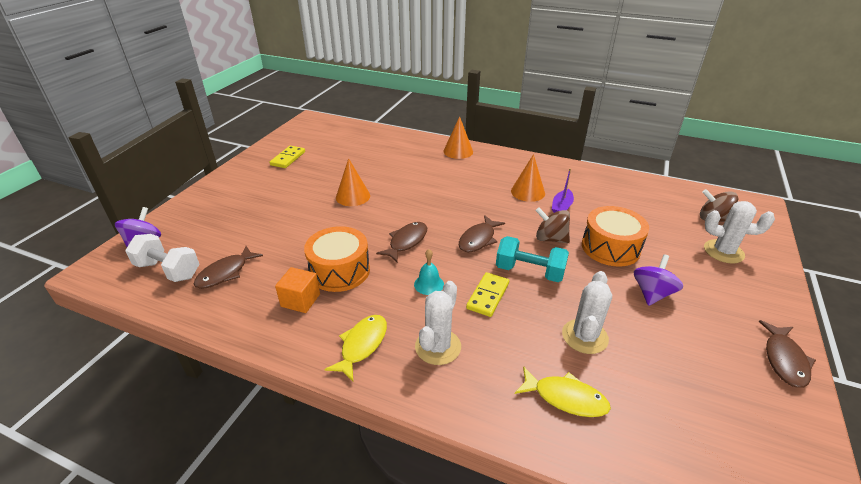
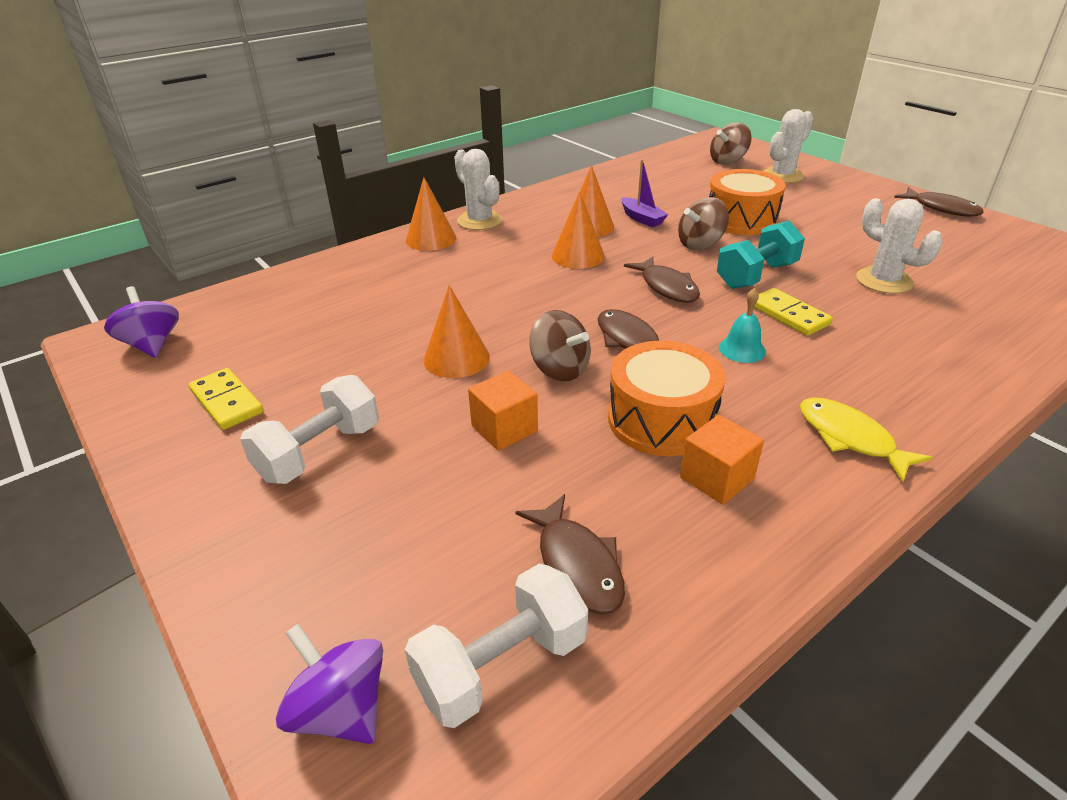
camera: 60 degrees left, 0 degrees up
(267, 189) = (319, 452): none -> white dumbbell
(306, 227) = (504, 429): none -> orange cube
(363, 227) = (559, 369): none -> brown spinning top
(438, 347) = (872, 376): white cactus -> white cactus (479, 221)
(486, 199) = (578, 256): none -> orange cone
(565, 398) = (975, 320): yellow fish -> none
(652, 293) = (829, 227): purple spinning top -> purple spinning top (152, 345)

